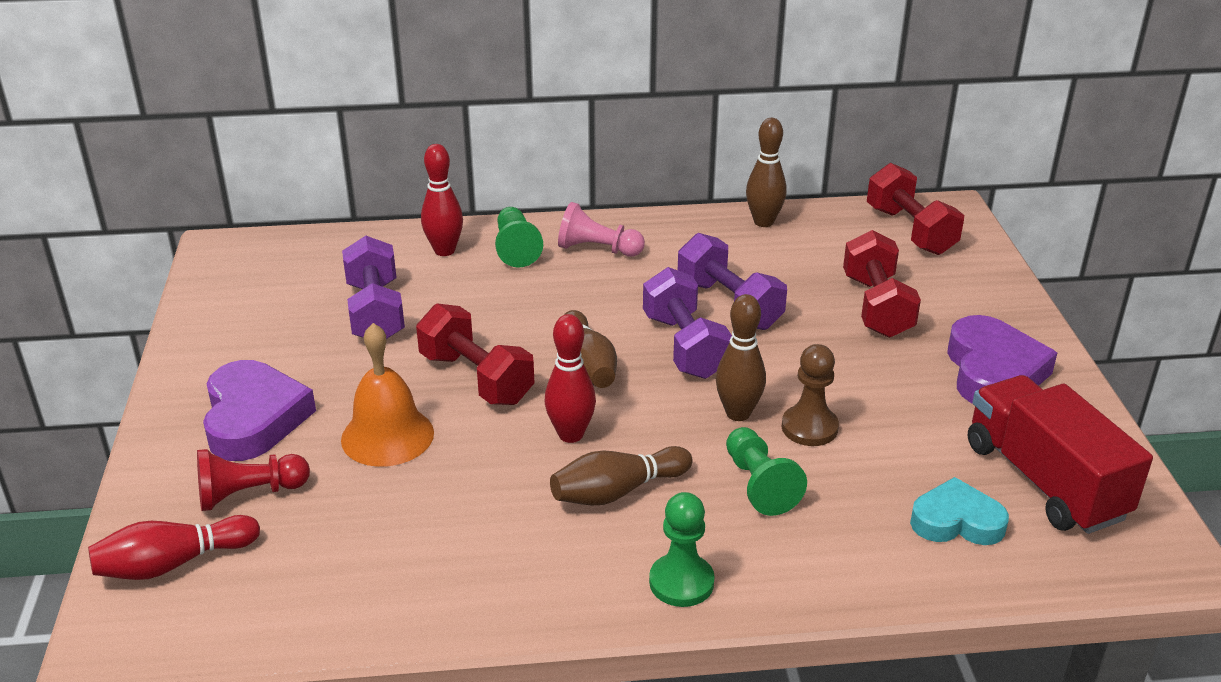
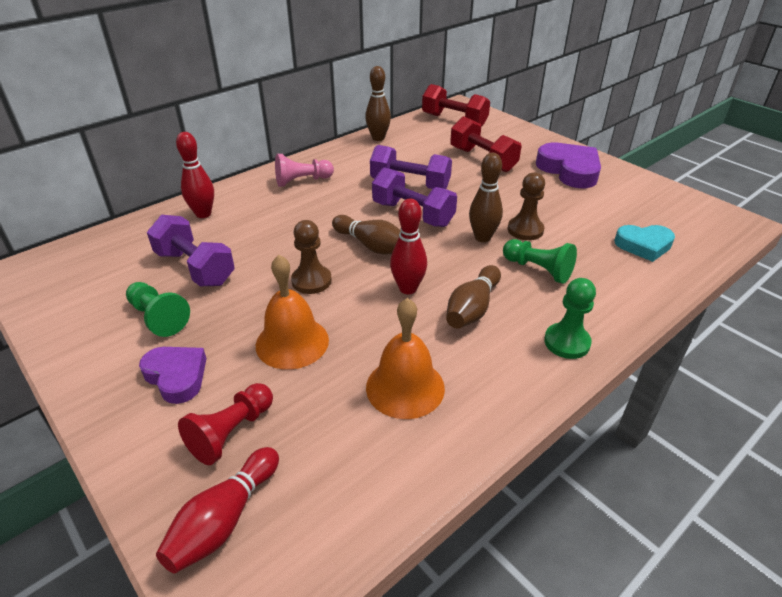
camera: 35 degrees left, 5 degrees up
(254, 418) = (176, 376): purple heart -> purple heart, size x0.66
(446, 536) = (405, 387): none -> orange bell
(476, 378) = (311, 281): red dumbbell -> brown pawn
(516, 249) = (250, 197): green pawn -> green pawn (158, 318)
(956, 521) = (643, 245): turquoise heart -> turquoise heart turned 150 degrees counterclockwise
(1044, 481) = (652, 210): red truck -> none

